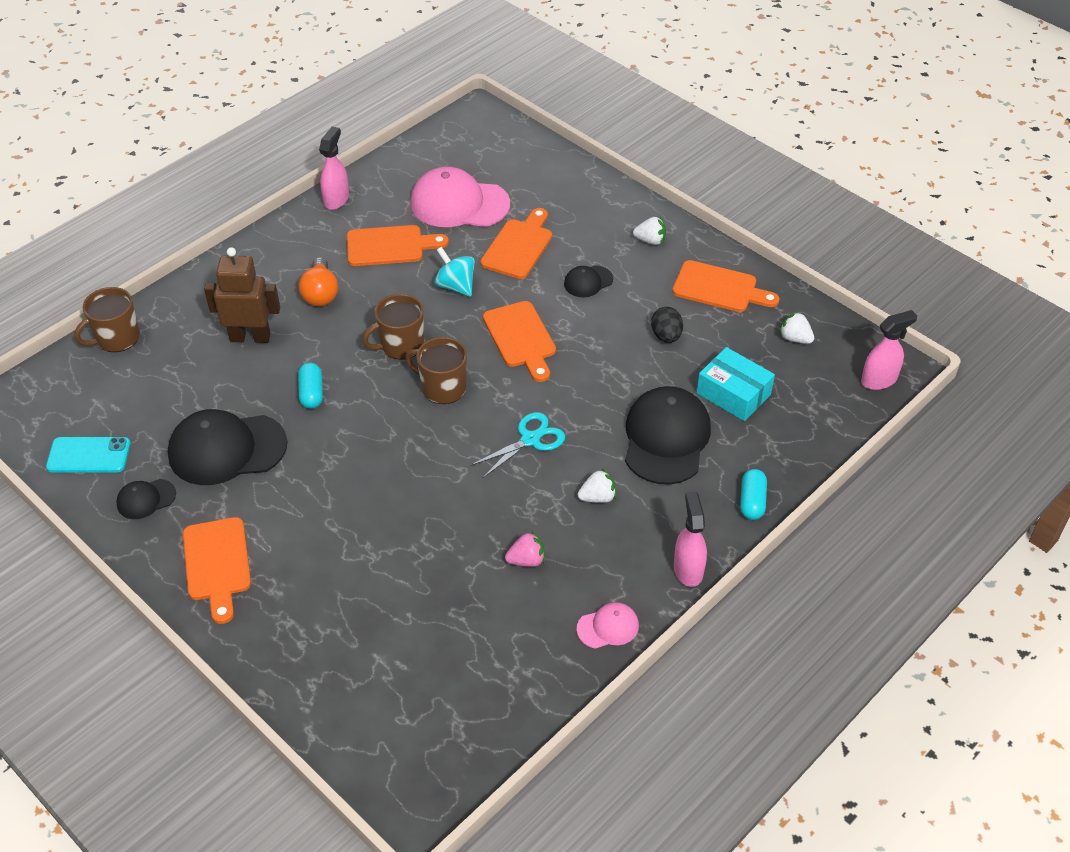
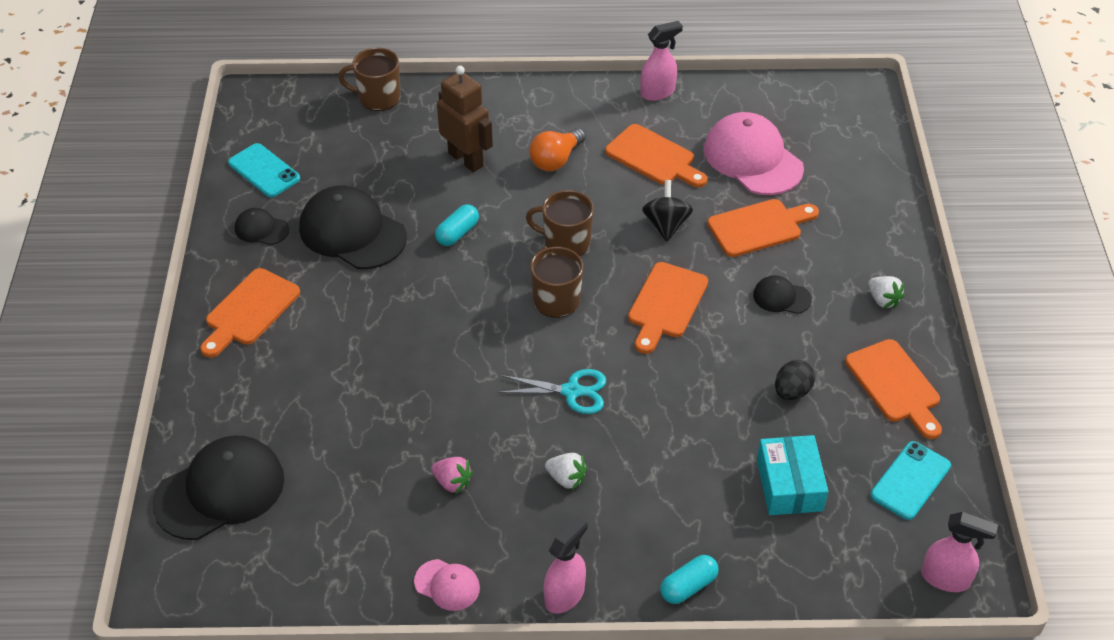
camera: 45 degrees right, 0 degrees up
(455, 286) = (666, 225): turquoise spinning top -> black spinning top
(666, 438) = (682, 476): black cap -> black cap (220, 491)
(795, 338) = (910, 480): white strawberry -> turquoise phone

